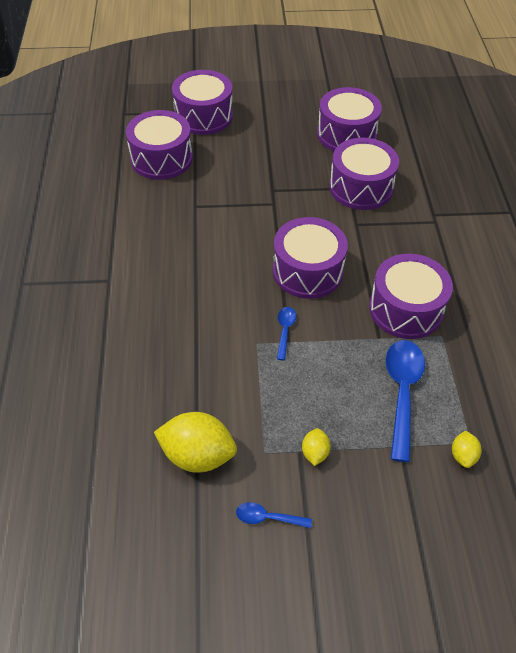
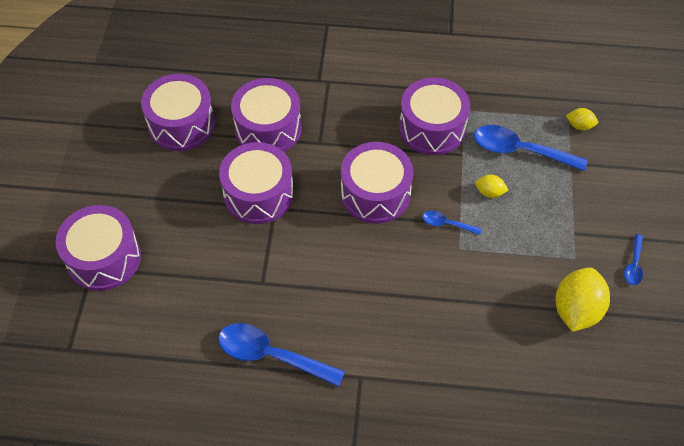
camera: 80 degrees left, 5 degrees up
(126, 221) = (271, 355): none -> blue spoon
(161, 159) = (172, 311): purple drum -> purple drum (258, 194)
(315, 453) = (575, 222): yellow lemon -> yellow lemon (489, 192)

